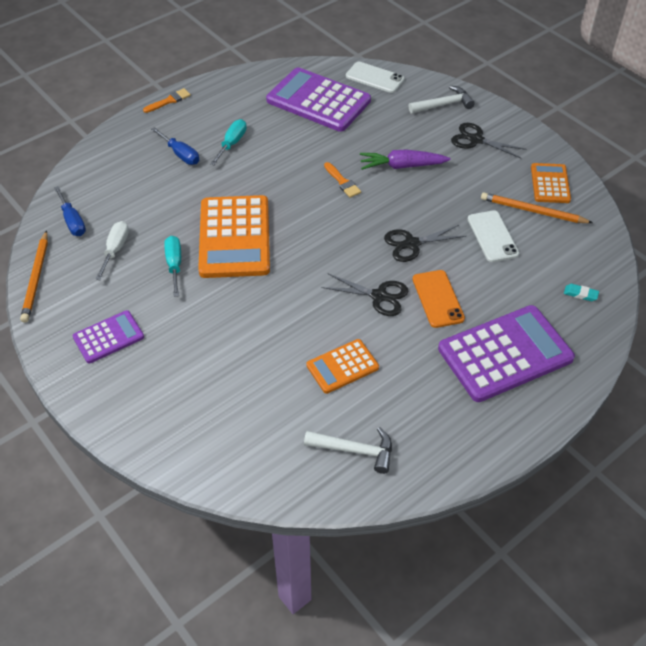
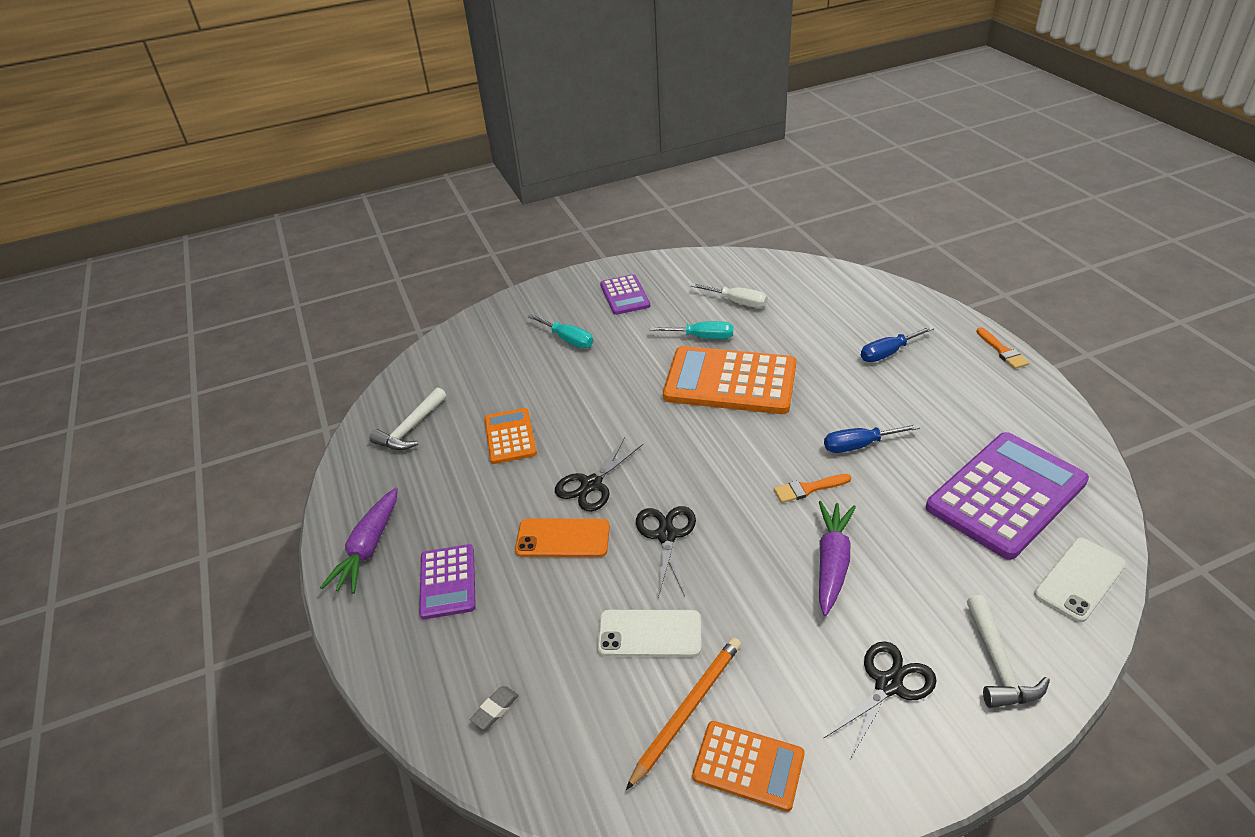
camera: 110 degrees right, 10 degrees down
(36, 278) = (714, 259): orange pencil -> none
(72, 221) = (787, 278): blue screwdriver -> blue screwdriver (859, 445)
(232, 143) = (905, 396): turquoise screwdriver -> turquoise screwdriver (568, 339)
(499, 420) = (368, 548): none -> purple carrot
(505, 354) = (448, 582): purple calculator -> purple calculator, size x0.54
(580, 294) = (495, 709): turquoise eraser -> grey eraser

